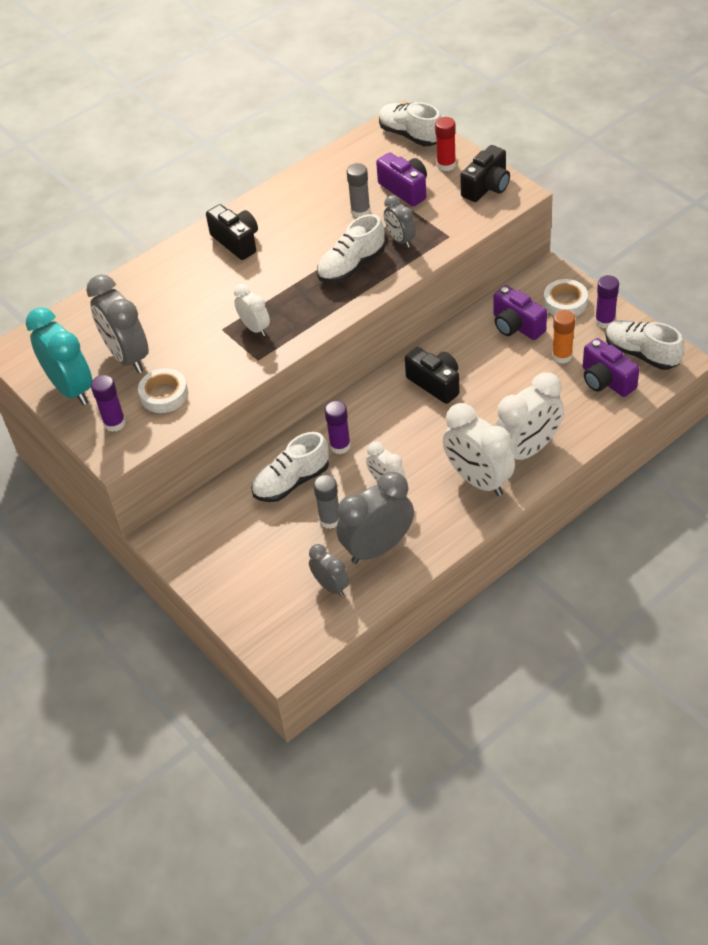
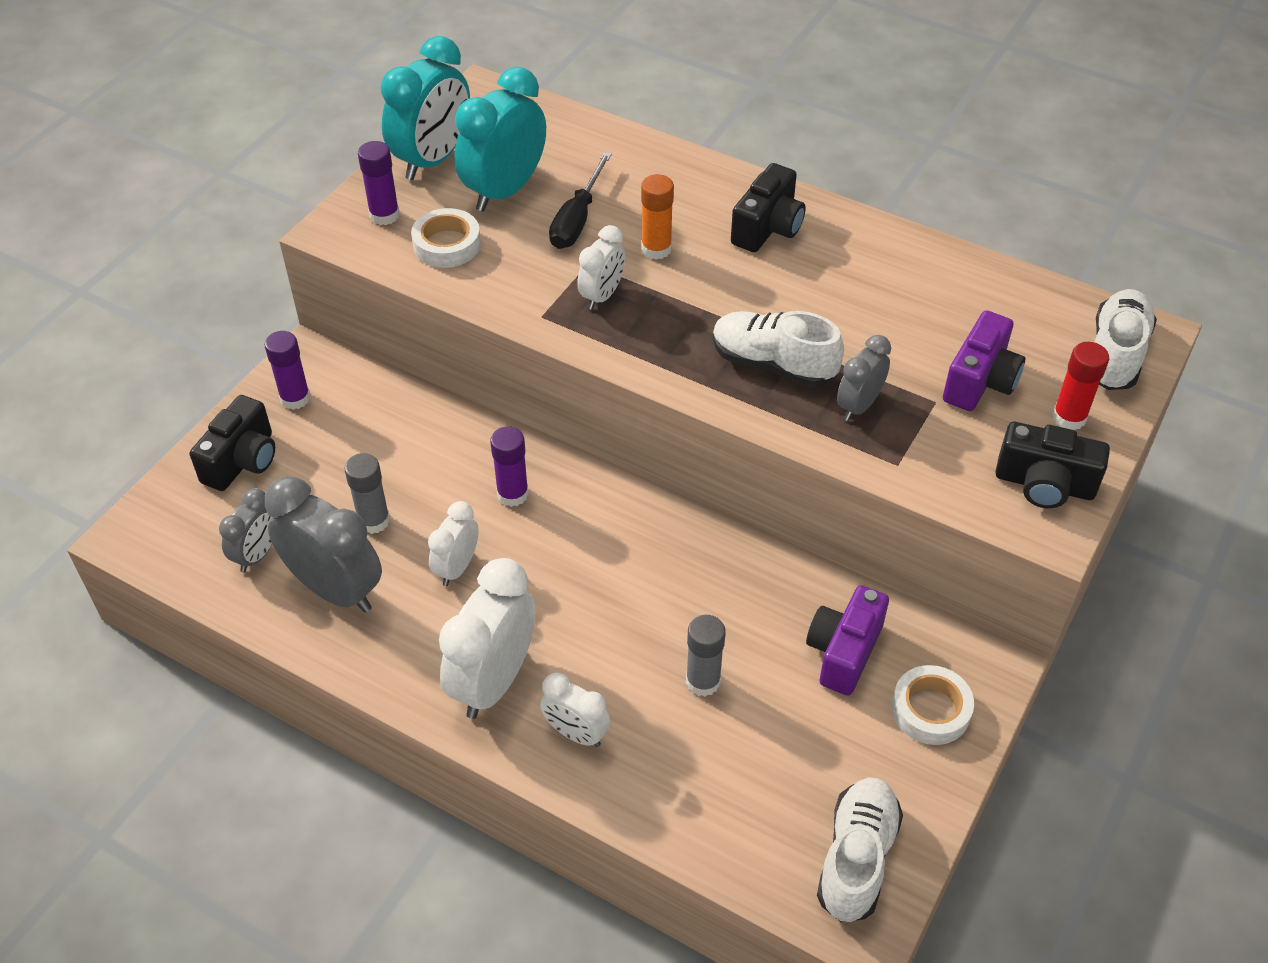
camera: 65 degrees right, 0 degrees up
(127, 357) = (505, 191): grey clock -> turquoise clock
(177, 326) = (577, 219): none -> black screwdriver
(291, 482) = (431, 459): white shoe -> none
(360, 211) = (900, 342): grey glue stick -> grey glue stick (703, 681)
(435, 383) = (674, 575): black camera -> black camera (242, 461)
(528, 450) = (576, 733): white clock -> white clock, size x0.56
(562, 356) = (801, 734): orange glue stick -> orange glue stick (656, 249)
(604, 321) = (912, 781): purple glue stick -> purple glue stick (295, 398)
(606, 380) = (769, 815): purple camera -> none

